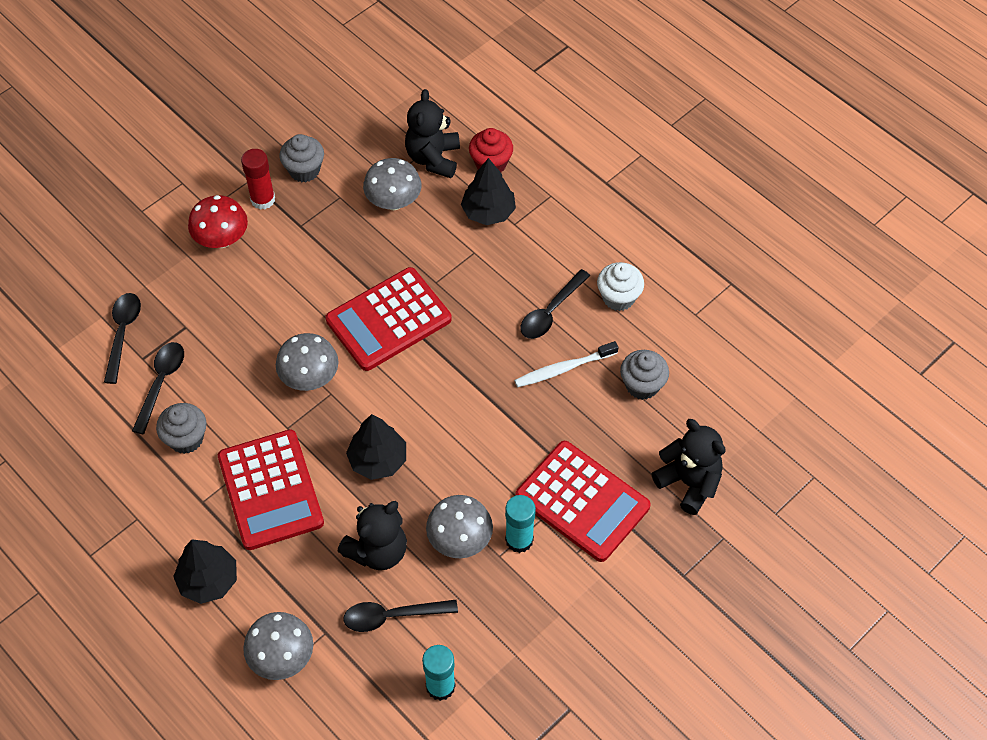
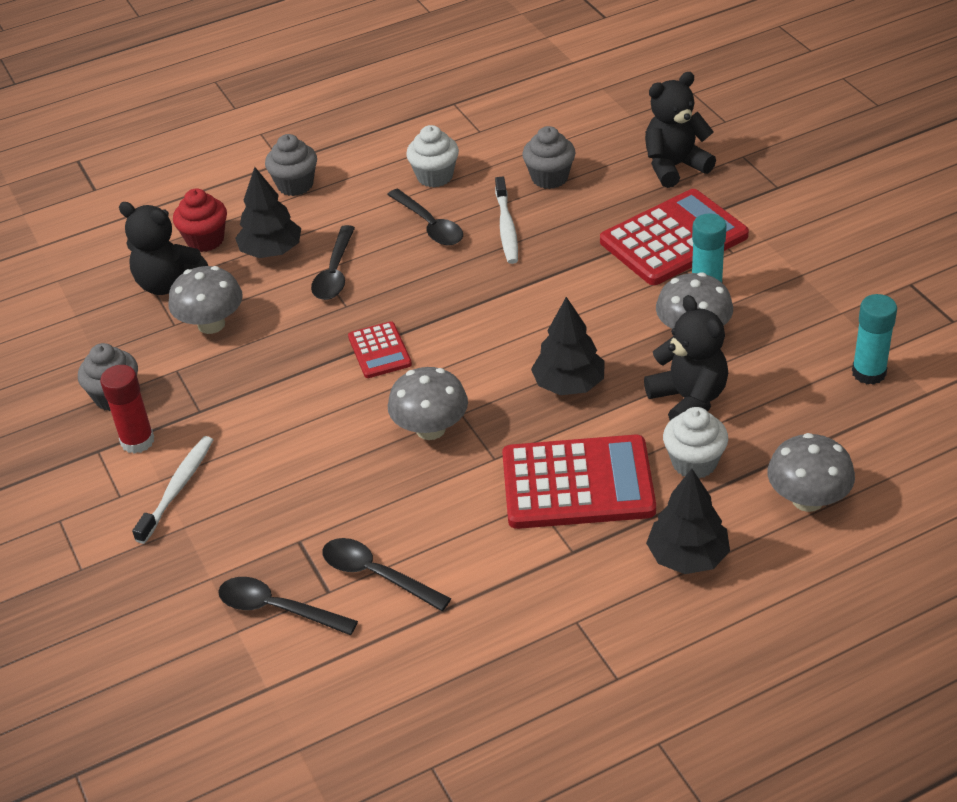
camera: 70 degrees left, 15 degrees down
(186, 439) = (473, 557): grey cupcake -> grey cupcake (295, 185)
(222, 239) = (177, 488): red mushroom -> white toothbrush
(307, 567) = (694, 463): none -> white cupcake
(388, 319) = (379, 351): red calculator -> red calculator, size x0.51
(392, 616) = (775, 399): black spoon -> black spoon (335, 273)

